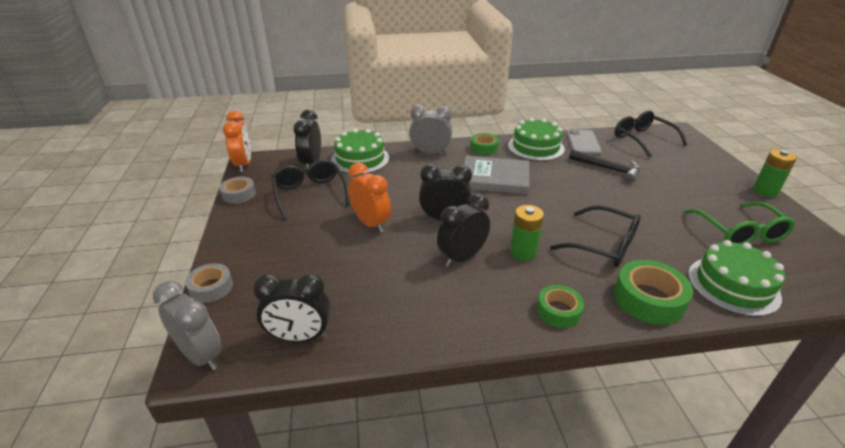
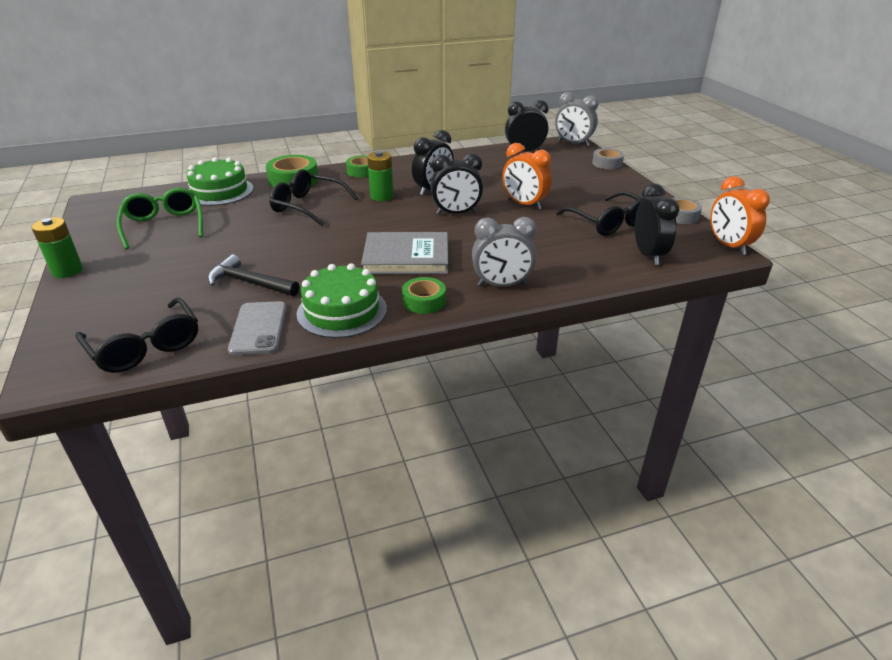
camera: 170 degrees right, 0 degrees up
(360, 159) = (592, 266): green cake -> none

